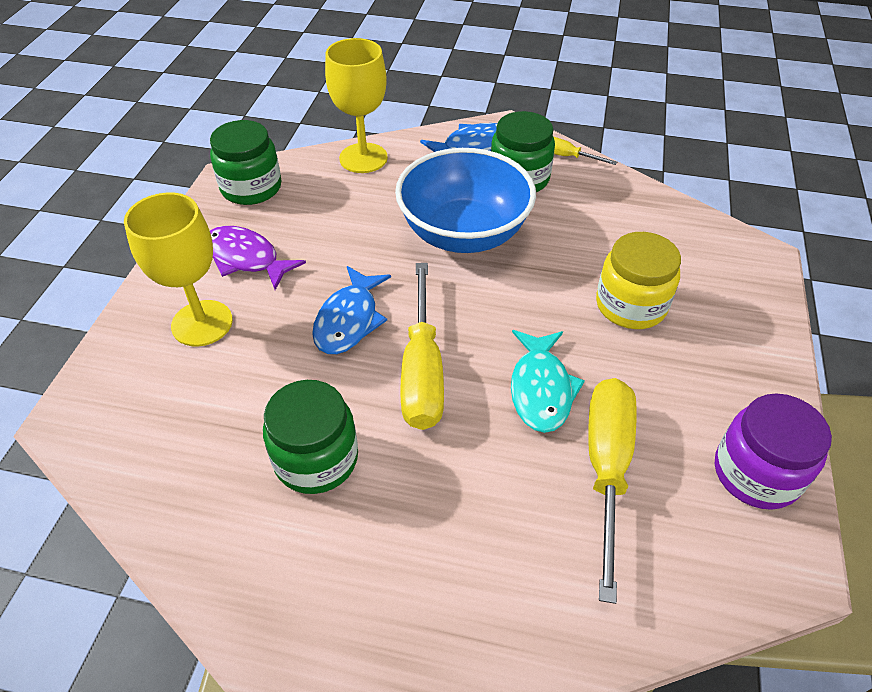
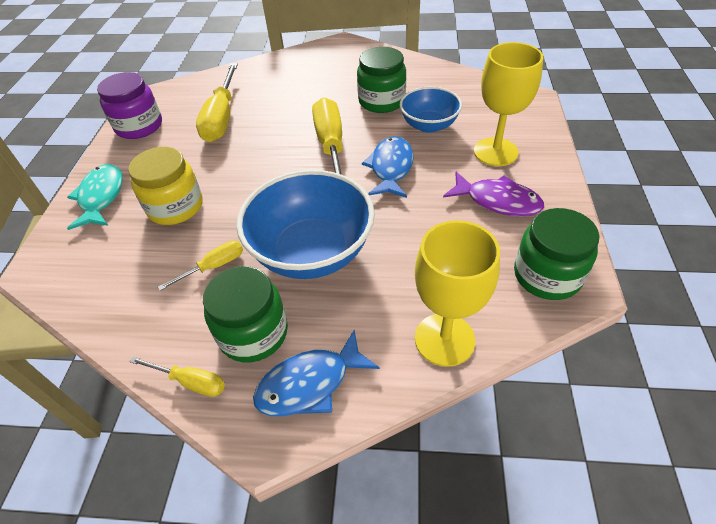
camera: 175 degrees right, 0 degrees up
(264, 387) = (429, 125): none -> blue bowl
(541, 389) = (253, 147): turquoise fish -> turquoise fish (101, 197)
(565, 233) = (214, 266): none -> yellow screwdriver

